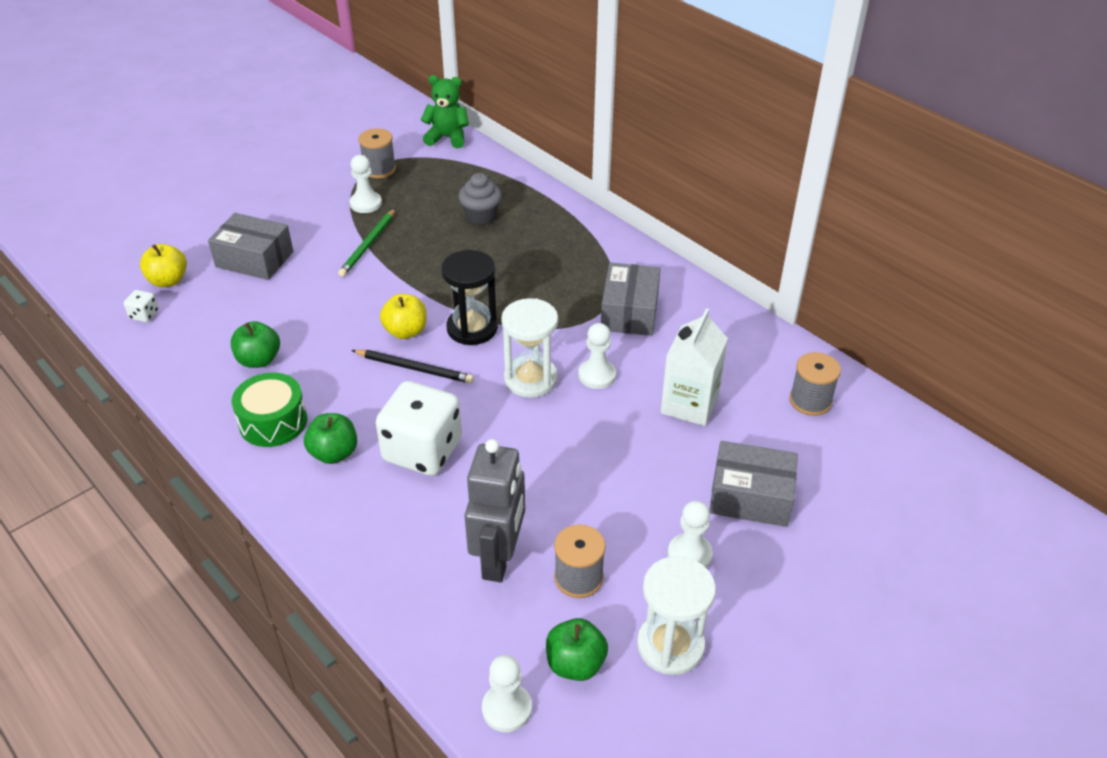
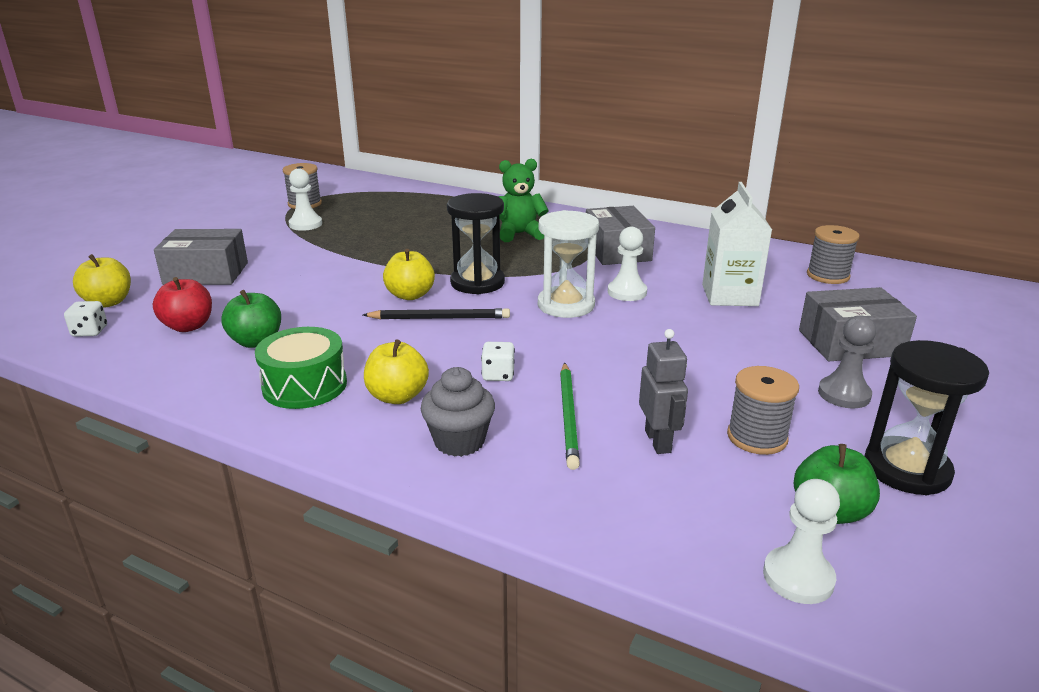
camera: 20 degrees left, 15 degrees down
(216, 327) = (188, 326): none -> red apple
(334, 453) = (397, 396): green apple -> yellow apple
(368, 245) = (327, 248): green pencil -> green pencil (568, 416)
(422, 451) = (498, 375): white dice -> white dice, size x0.41
(447, 138) = (358, 180): green teddy bear -> green teddy bear (519, 234)
(481, 216) = (427, 217): grey cupcake -> grey cupcake (459, 441)
(499, 558) = (658, 441): grey robot -> grey robot, size x0.60
(670, 645) = (907, 469): white hourglass -> black hourglass
(689, 554) = (844, 394): white pawn -> grey pawn

